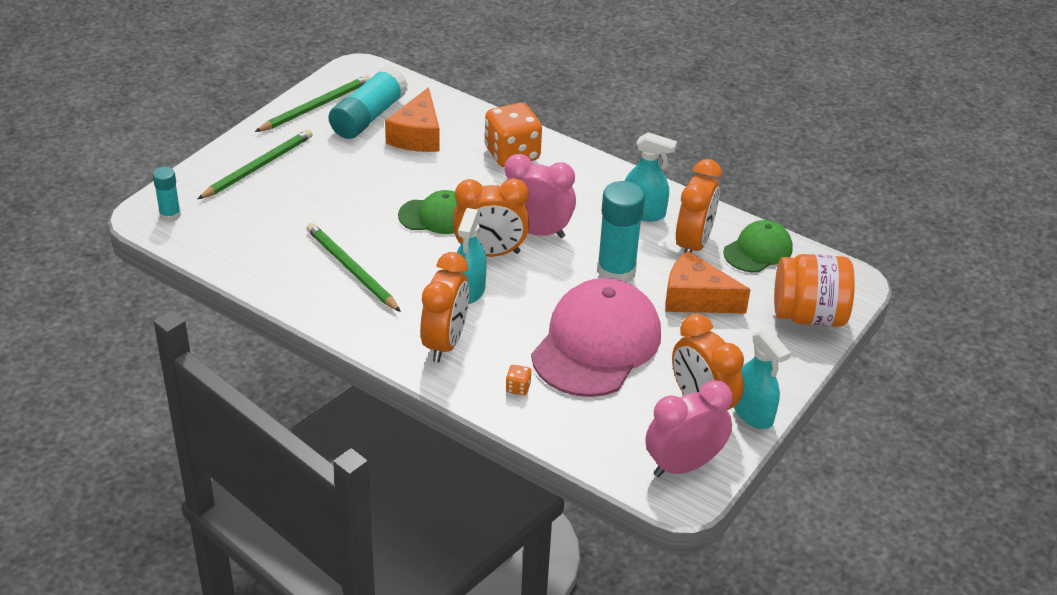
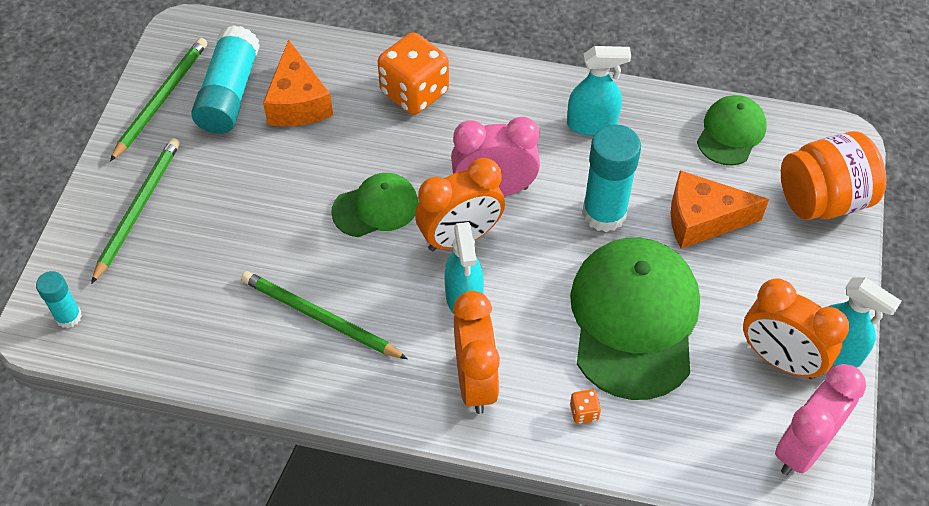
camera: 20 degrees left, 15 degrees up
(596, 344) = (634, 319): pink cap -> green cap
(693, 244) = (663, 148): orange clock -> none

